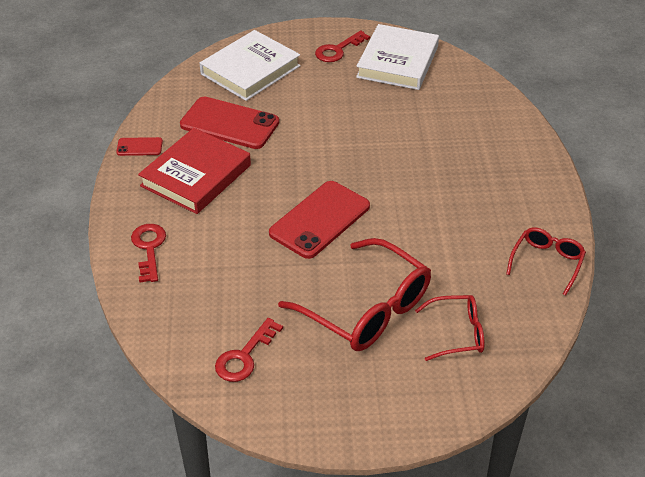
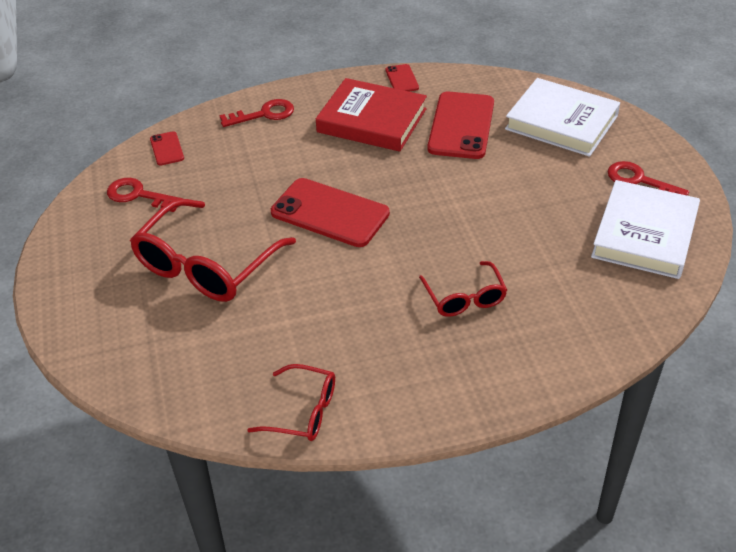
camera: 80 degrees right, 0 degrees up
(174, 329) = (167, 149): none -> red phone
(397, 62) = (644, 234): white book -> white book turned 75 degrees counterclockwise
(457, 333) = (179, 339): red glasses -> red glasses (464, 298)

